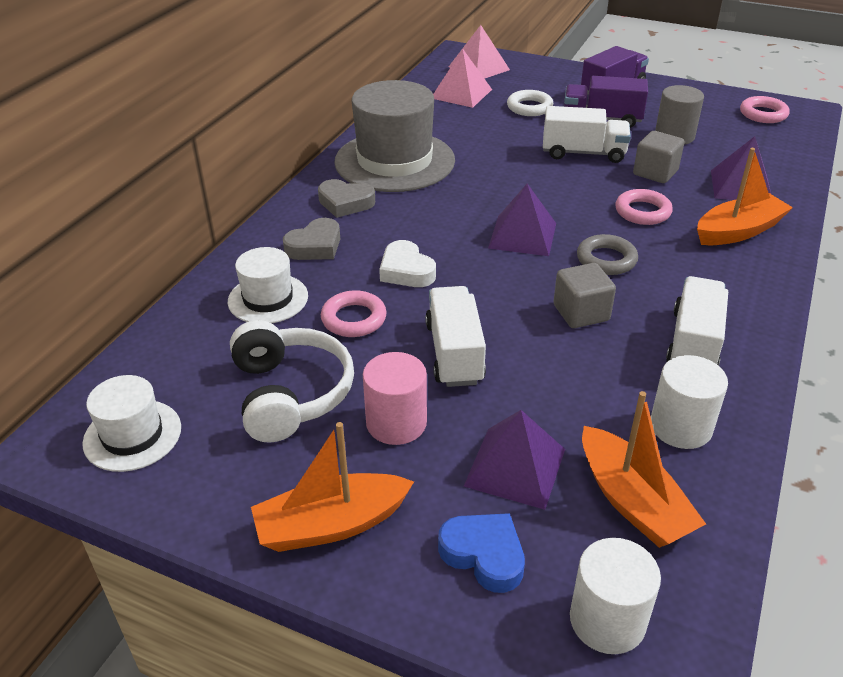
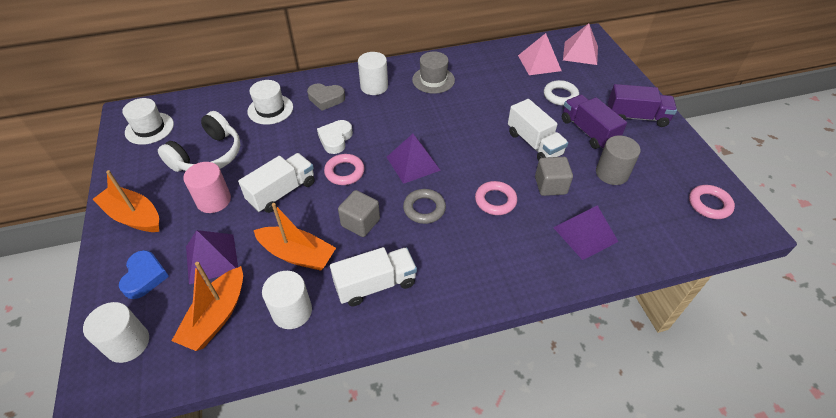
camera: 50 degrees right, 10 degrees up
(345, 203) = (374, 86): grey heart -> white cylinder
(354, 319) = (279, 144): pink ring -> pink ring (344, 172)
(394, 161) = (433, 80): grey hat -> grey hat, size x0.53
(738, 231) = (524, 256): orange boat -> orange boat (297, 254)

